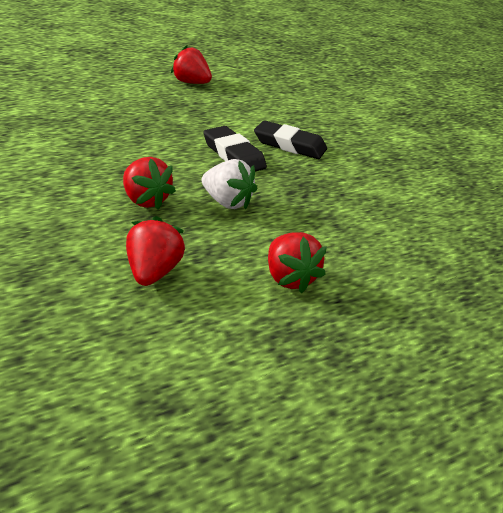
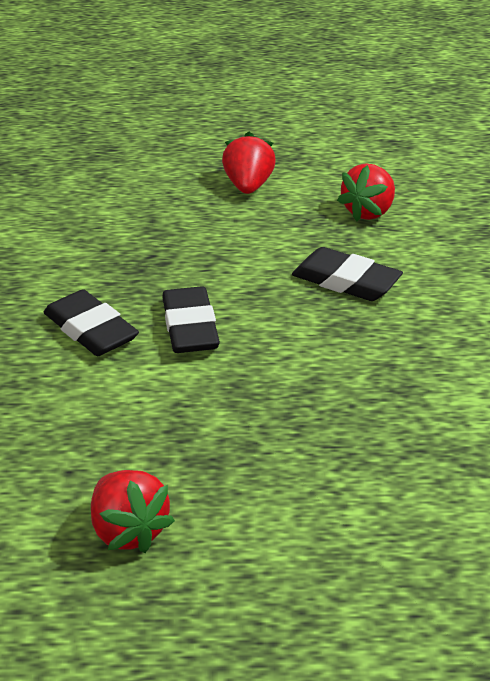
camera: 150 degrees left, 0 degrees up
(145, 200) = (346, 281): red strawberry -> black eraser
(227, 202) = (251, 262): white strawberry -> none

